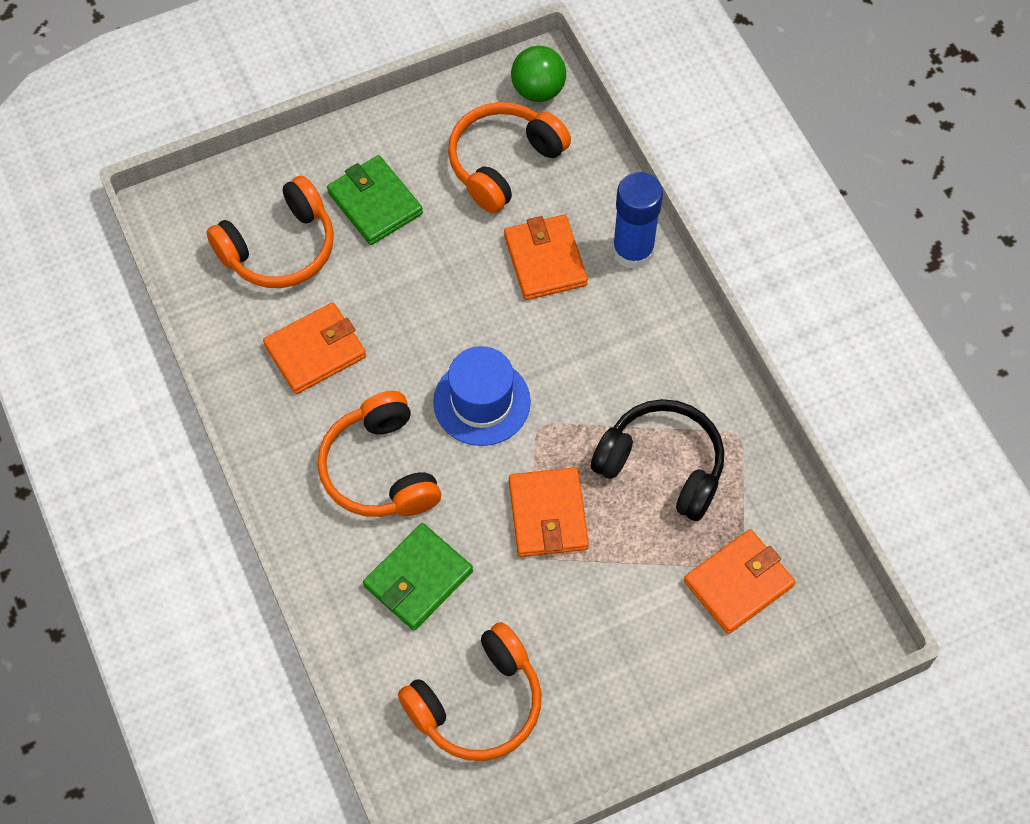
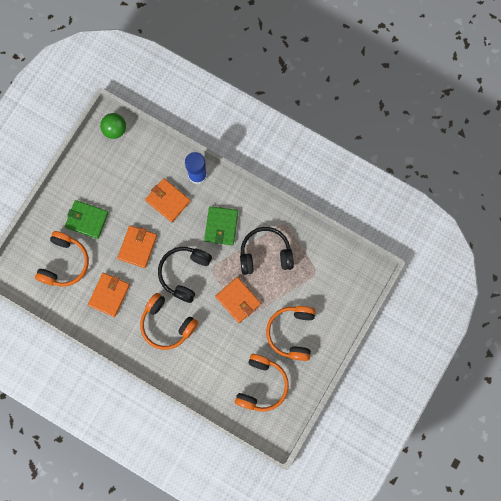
camera: 35 degrees left, 15 degrees up
(418, 579) = (209, 355): green wallet -> green wallet (221, 226)
(482, 402) = (184, 273): blue hat -> black headphones
(503, 163) = (124, 170): orange headphones -> orange headphones (292, 333)
(738, 583) = (320, 280): orange wallet -> orange wallet (137, 247)

